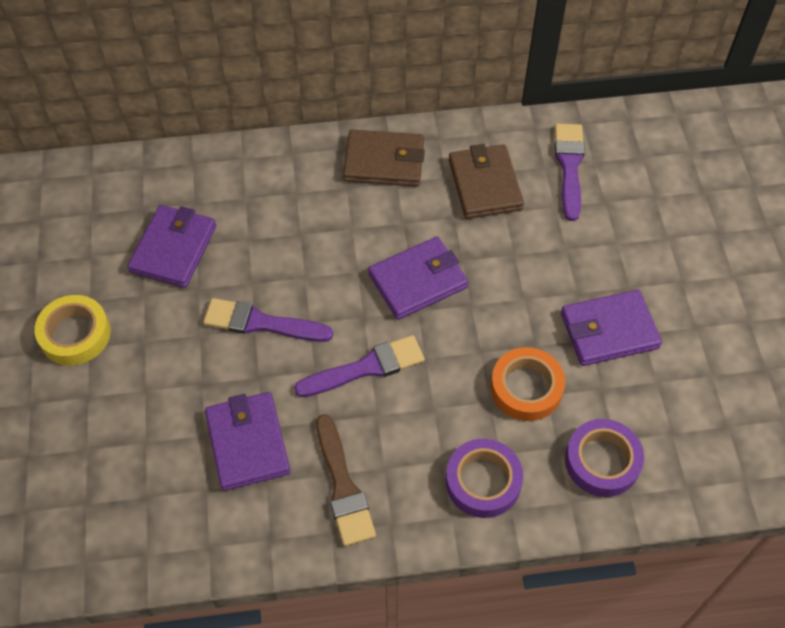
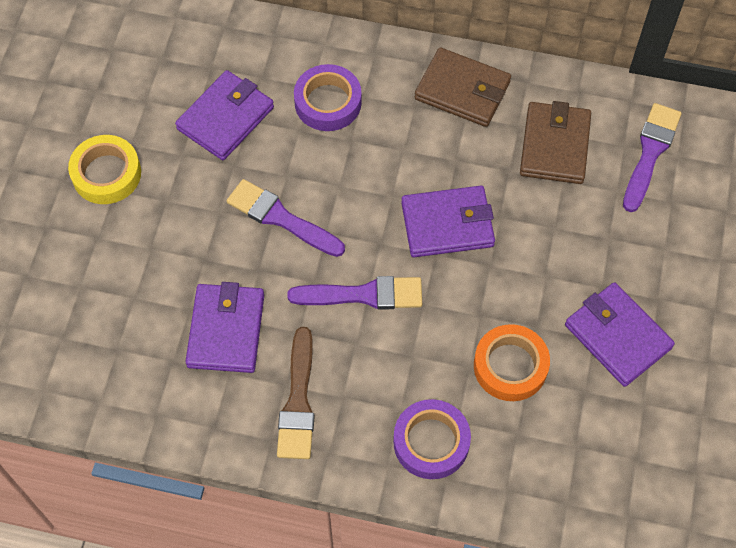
camera: 20 degrees right, 5 degrees up
(602, 461) = (554, 462): purple tape -> purple tape (328, 102)
(609, 331) = (617, 336): purple wallet -> purple wallet turned 45 degrees clockwise

